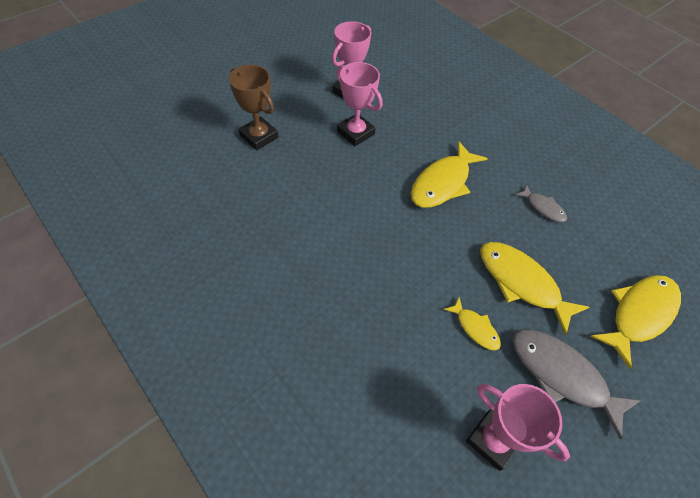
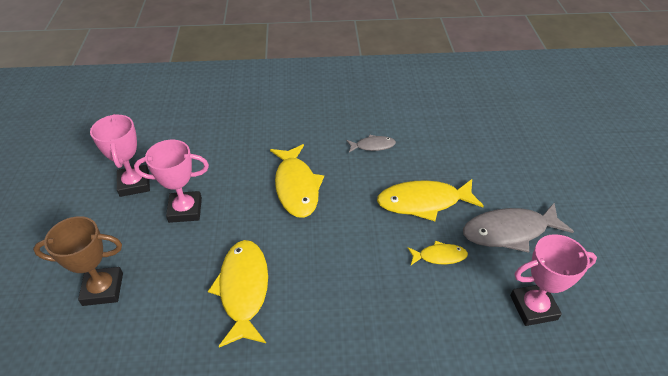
camera: 50 degrees left, 10 degrees down
(639, 314) = (492, 159): yellow fish -> yellow fish (243, 289)

